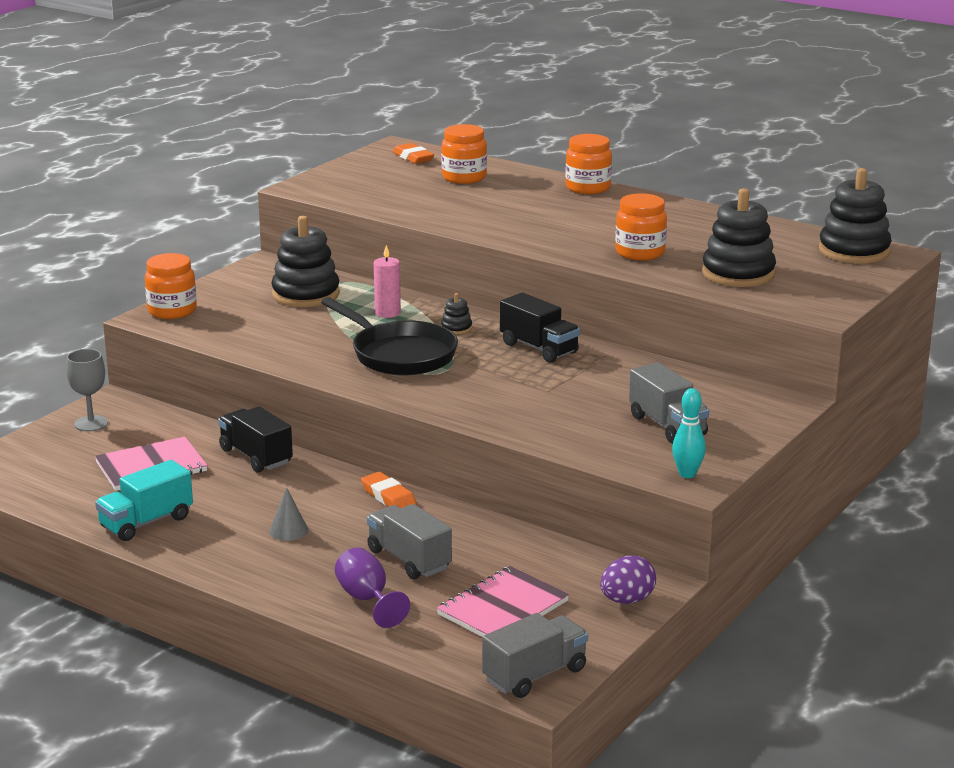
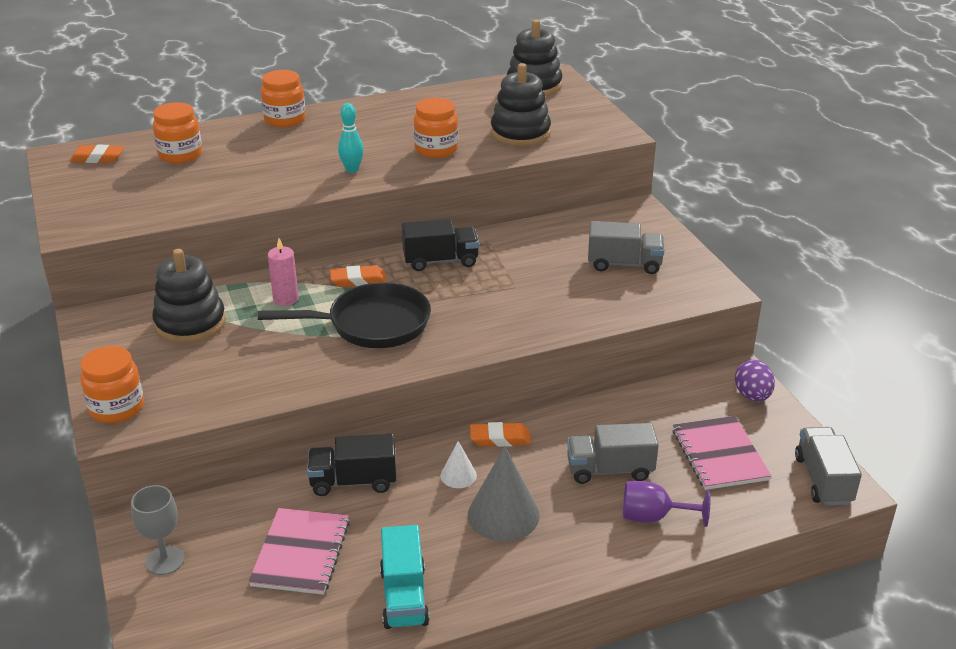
camera: 55 degrees left, 10 degrees up
(288, 530) = (503, 515): grey cone -> grey cone, size x1.90
(316, 495) = (458, 475): none -> white cone
(456, 328) = (358, 280): black stacking toy -> orange eraser
(687, 474) = (704, 287): turquoise bowling pin -> turquoise bowling pin (352, 170)

